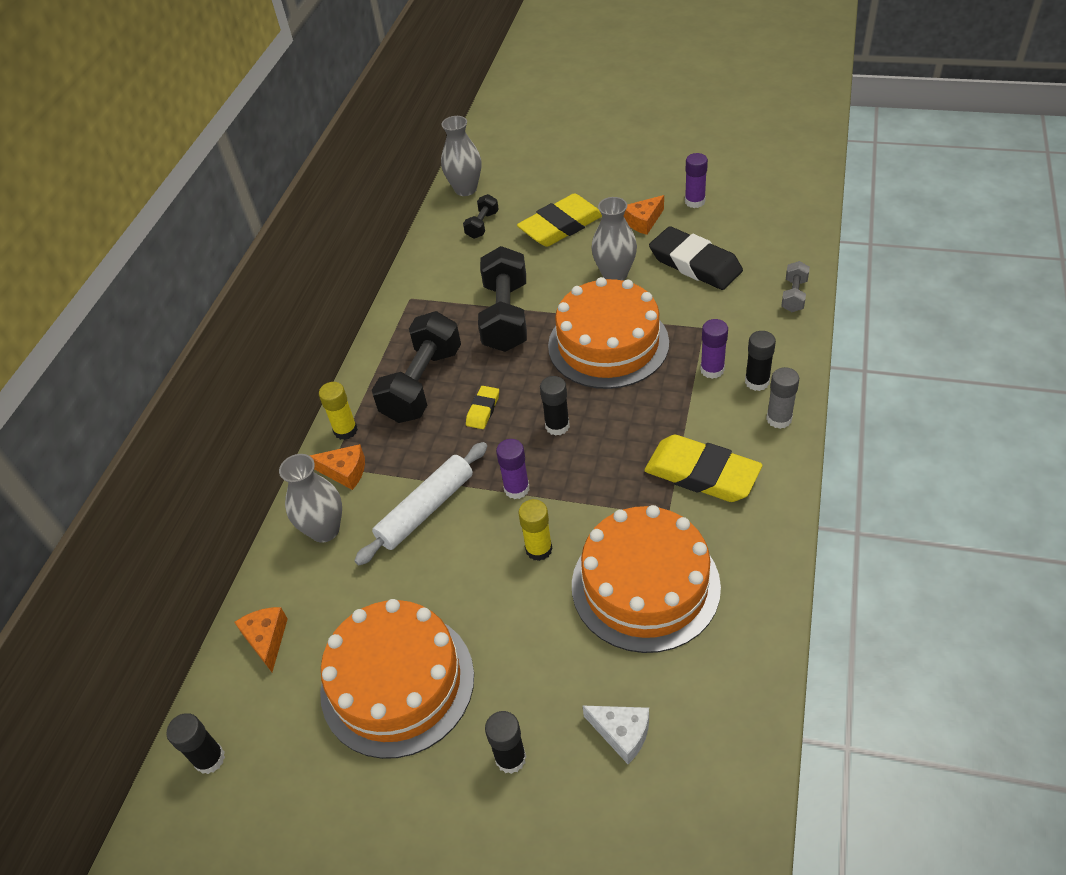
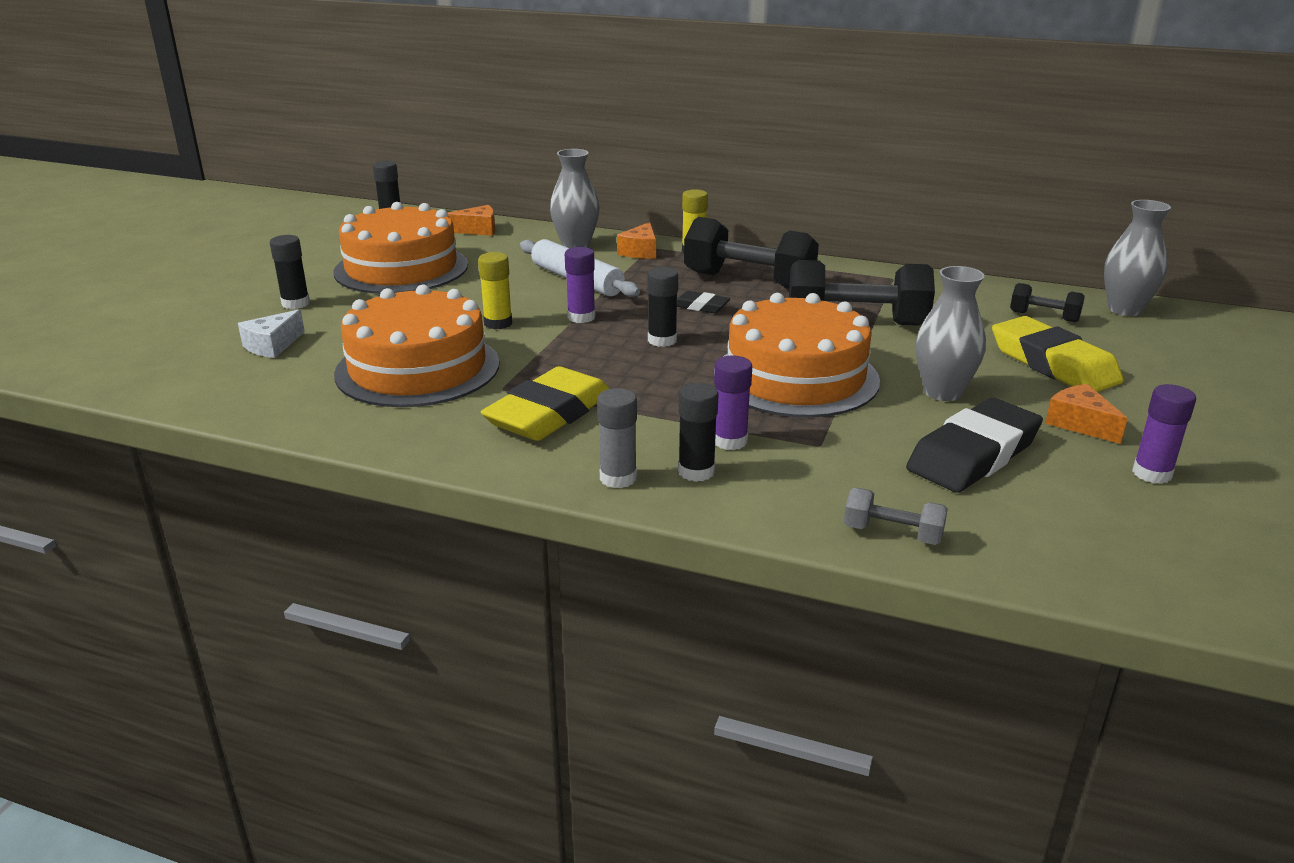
camera: 90 degrees right, 20 degrees down
(483, 410) = (701, 306): yellow eraser -> black eraser

